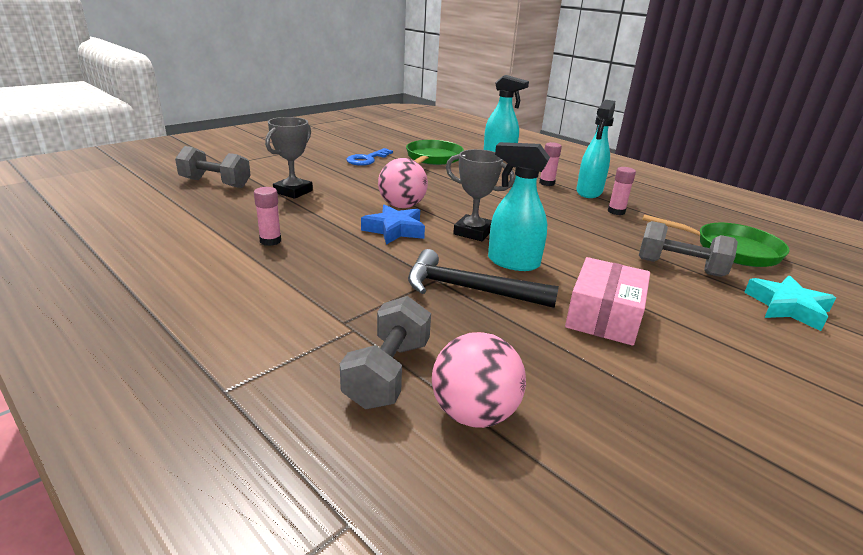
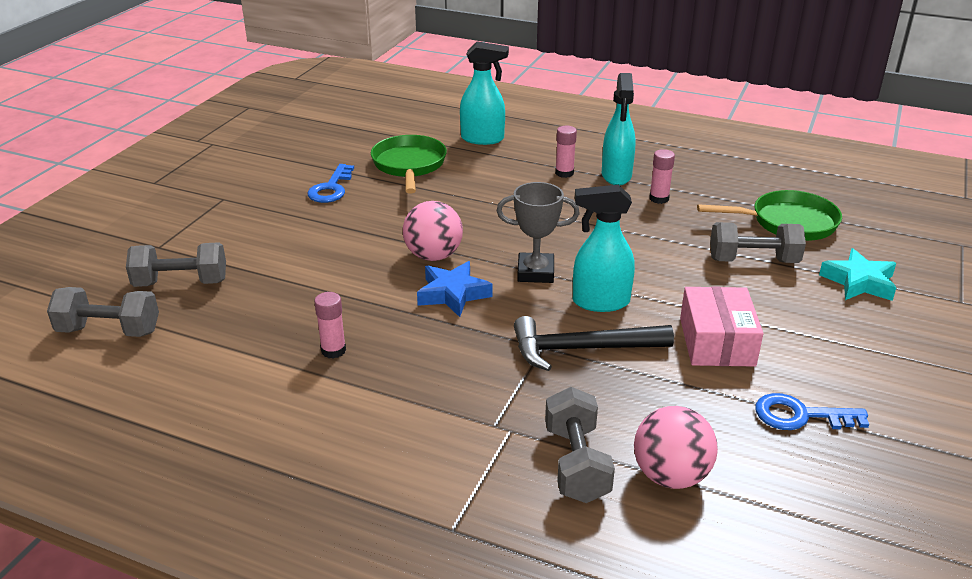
camera: 20 degrees left, 5 degrees up
(141, 196) = (109, 331): none -> grey dumbbell
(293, 191) = (290, 269): grey trophy -> none
(658, 402) = (800, 415): none -> blue key

